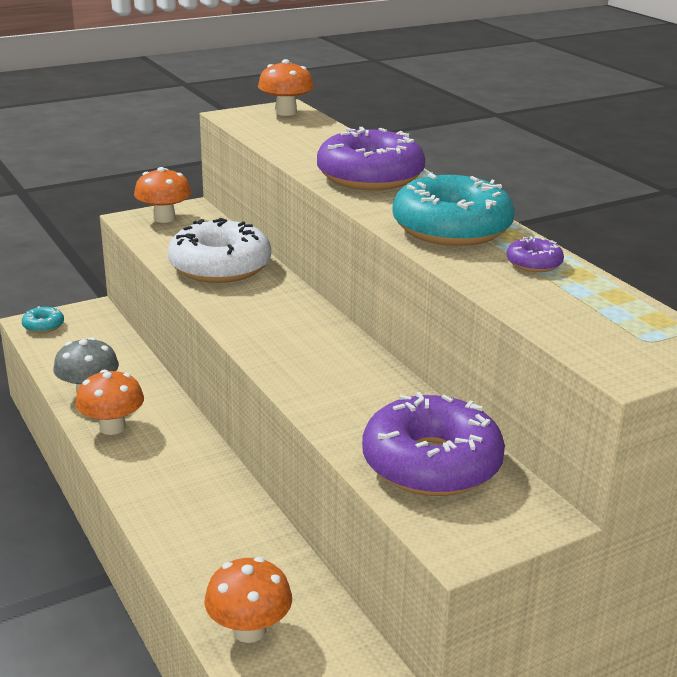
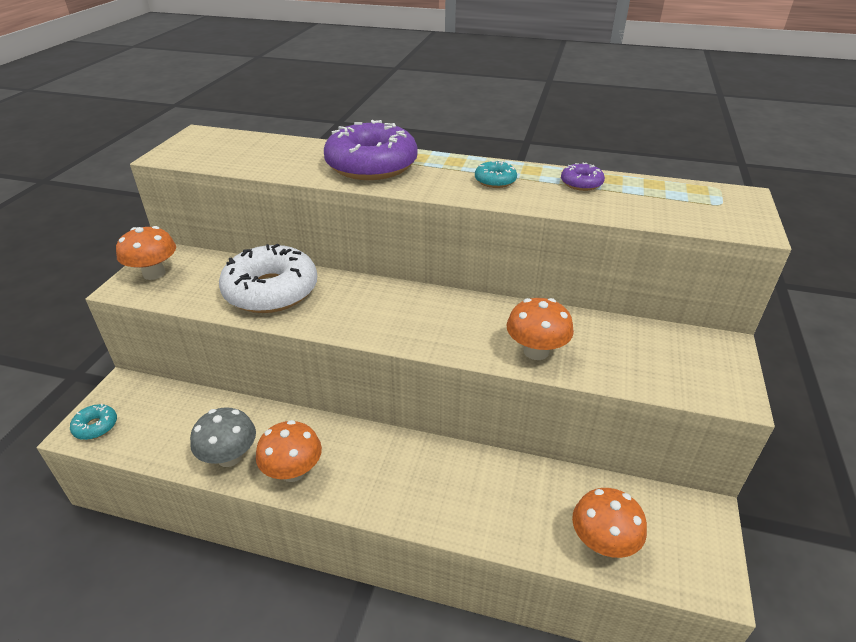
camera: 45 degrees left, 10 degrees up
(286, 112) = (206, 138): orange mushroom -> orange mushroom (536, 351)
(431, 463) = (633, 352): purple donut -> none
(451, 228) = (495, 181): turquoise donut -> turquoise donut, size x0.44

